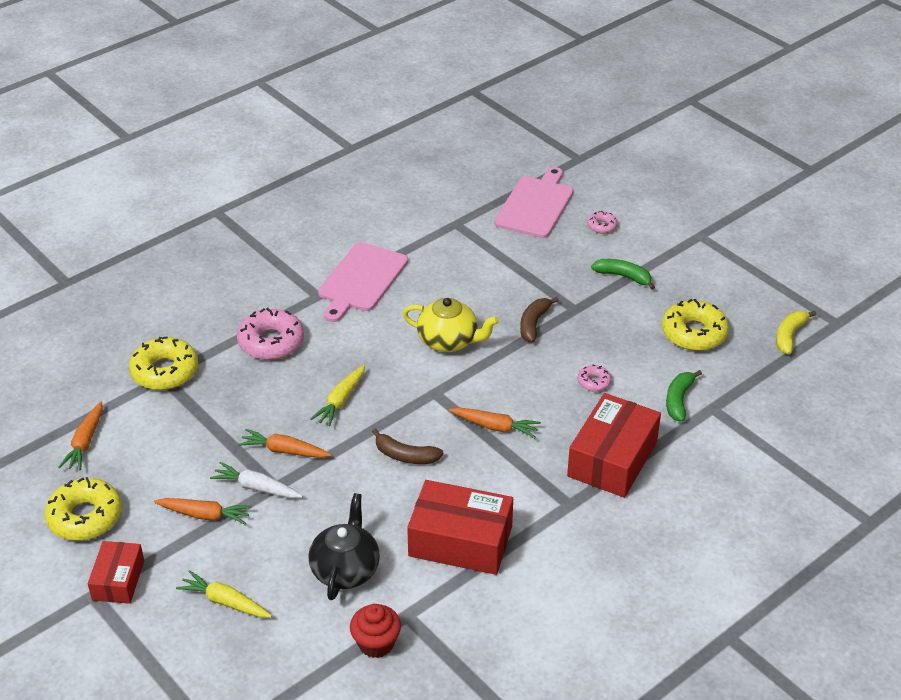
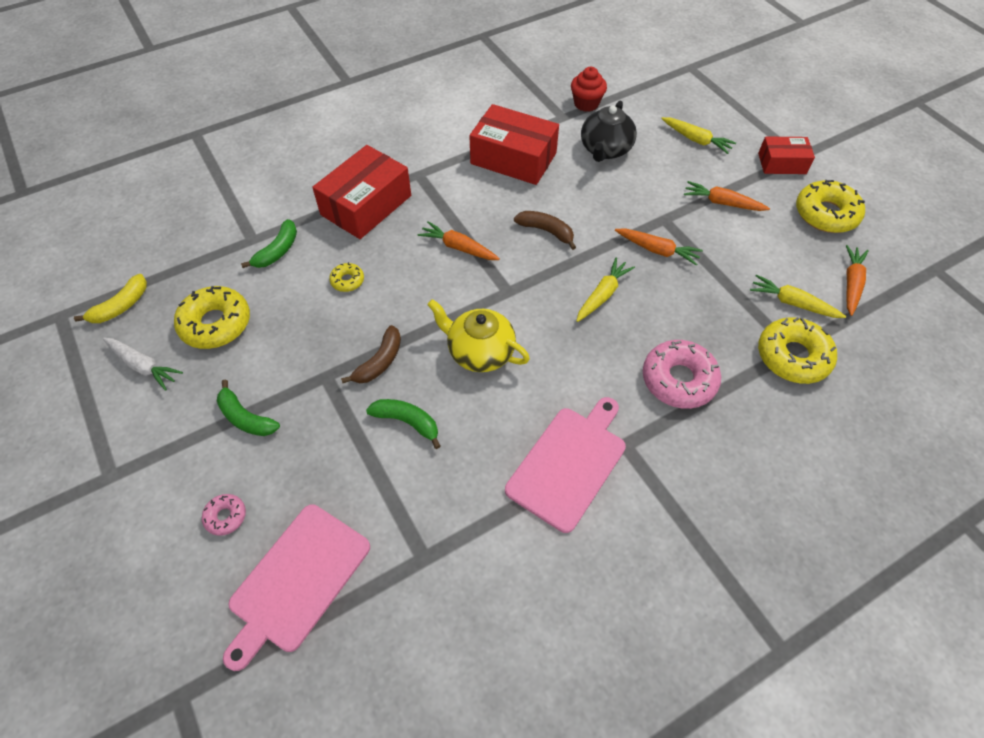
camera: 170 degrees left, 15 degrees up
(118, 580) = (782, 163): red box -> red box turned 75 degrees clockwise
(152, 416) = (792, 303): none -> yellow carrot
(256, 488) = (680, 220): white carrot -> white carrot (143, 366)
(494, 289) = (407, 422): none -> green banana
(594, 382) = (347, 281): pink donut -> yellow donut

